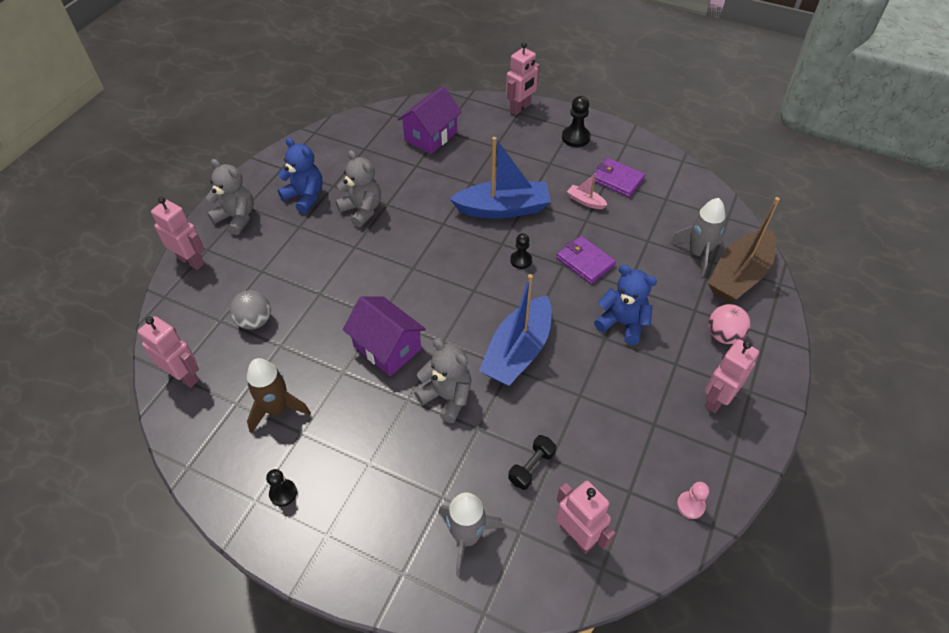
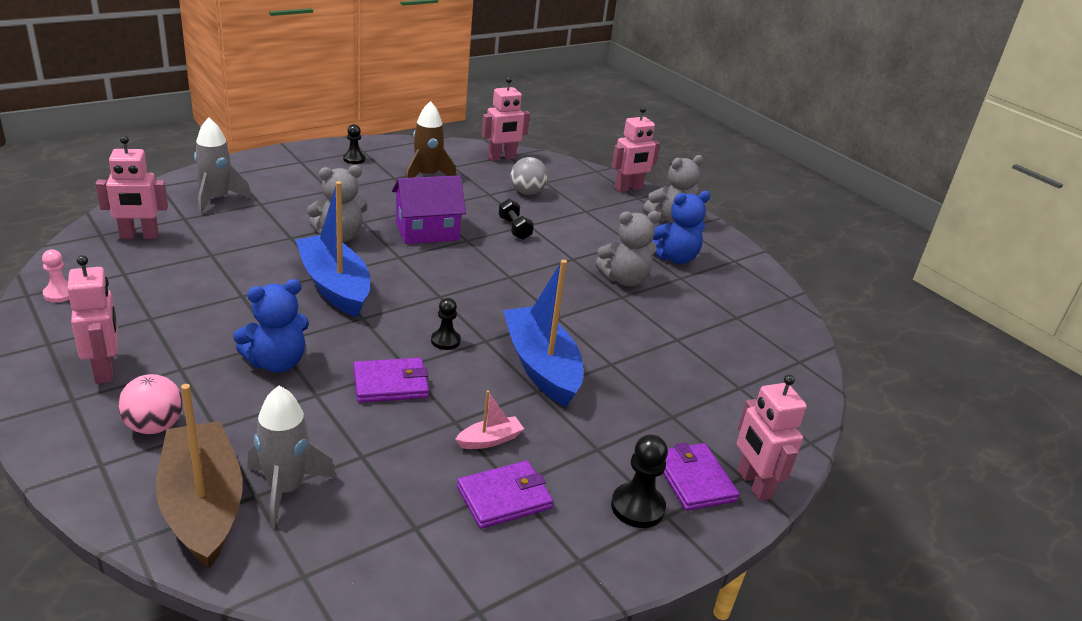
camera: 115 degrees right, 20 degrees down
(431, 136) = (731, 372): purple house -> none
(503, 209) = (541, 366): blue boat -> blue boat turned 135 degrees clockwise
(531, 467) = (220, 243): black dumbbell -> black dumbbell (514, 229)
(537, 126) = (694, 480): none -> purple wallet

